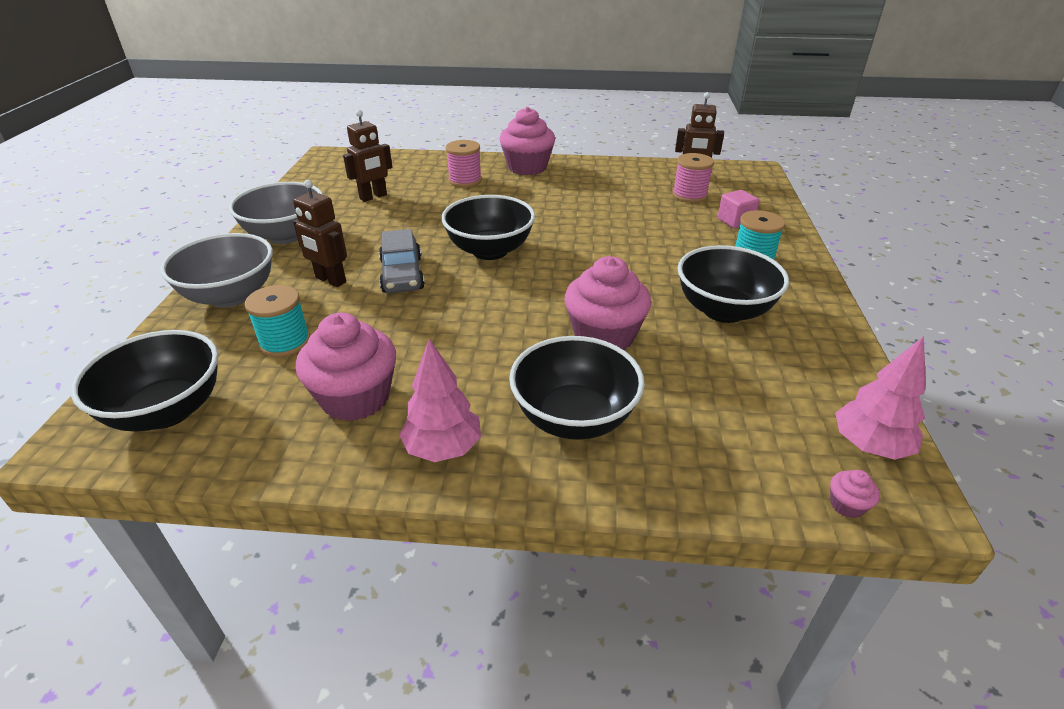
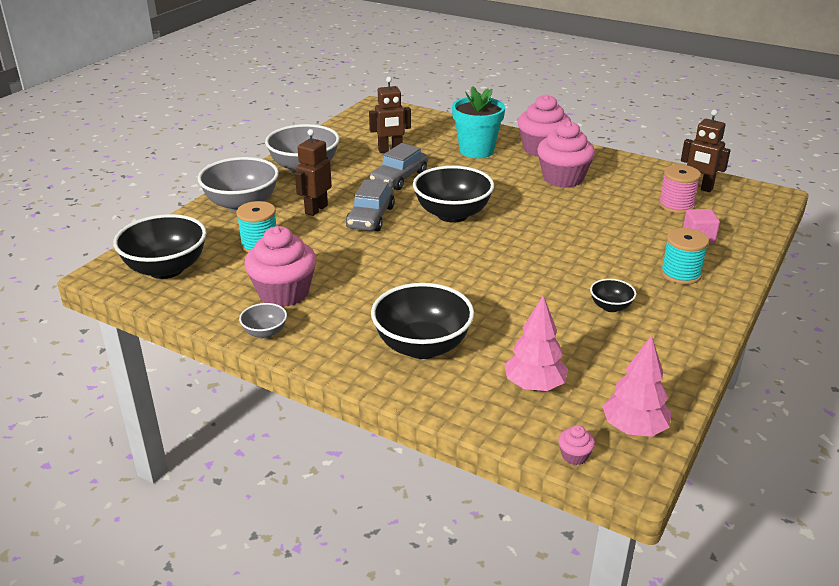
camera: 25 degrees right, 5 degrees down
(330, 280) = (316, 209): brown robot -> brown robot turned 60 degrees clockwise
(365, 463) = (265, 332): none -> grey bowl
(404, 224) = (399, 178): none -> grey car
(443, 448) = (319, 338): pink tree -> pink tree (534, 386)
(465, 180) = (476, 151): pink spool -> turquoise flower pot
(604, 336) = (492, 300): pink cupcake -> pink cupcake (563, 178)
(723, 310) = (610, 307): black bowl -> black bowl, size x0.48

